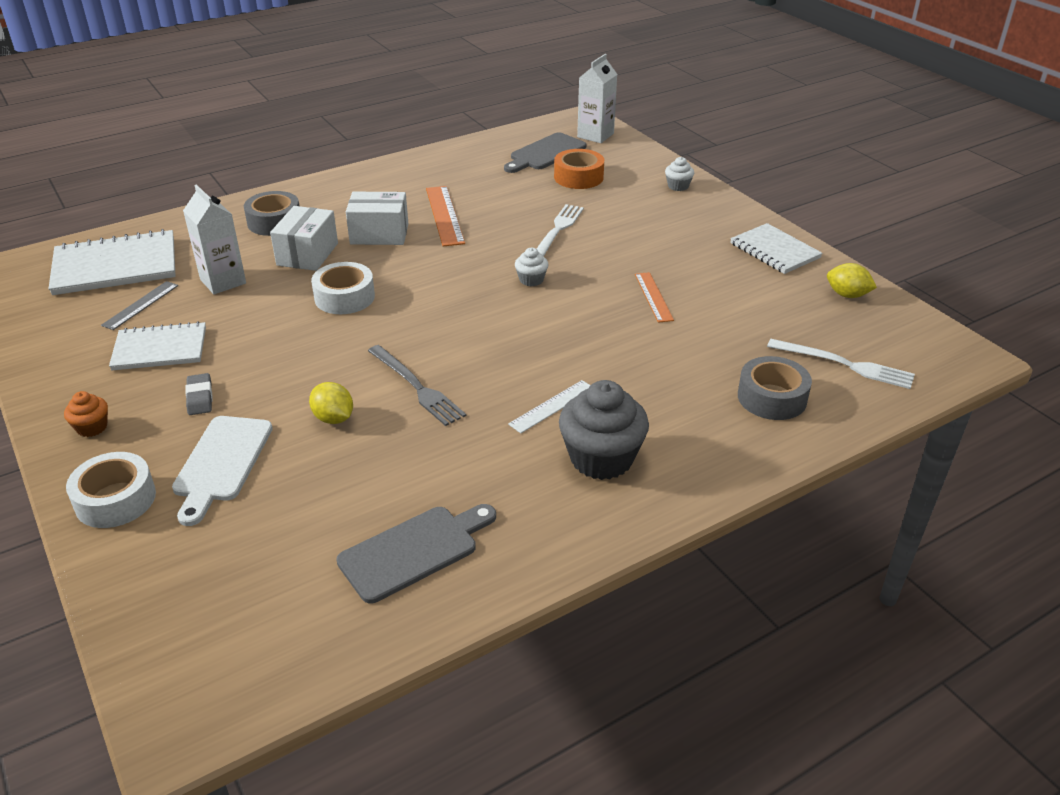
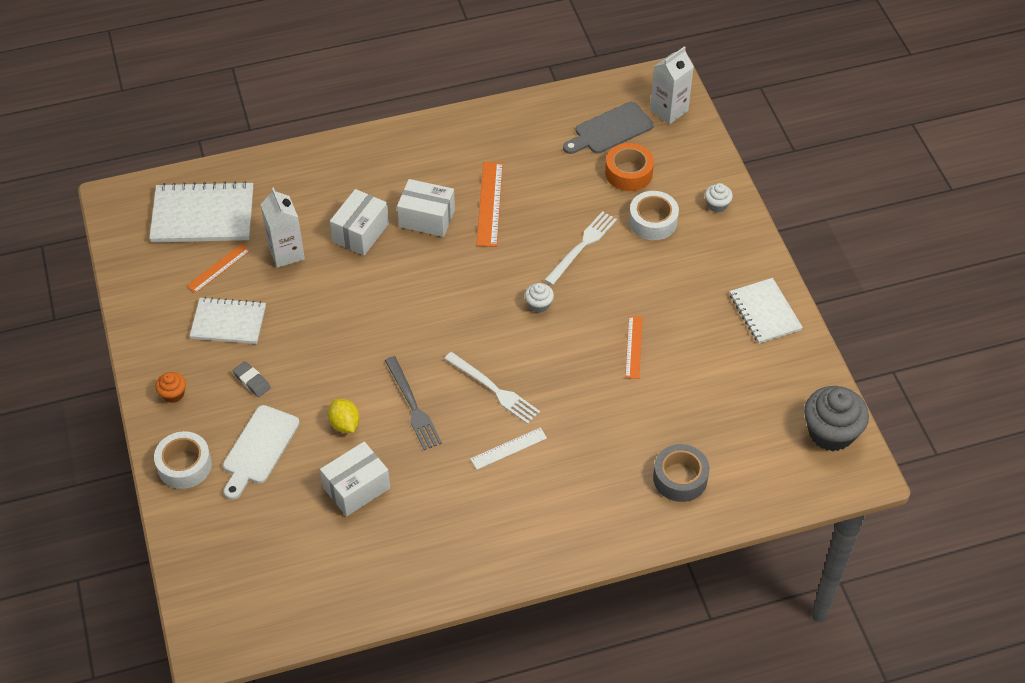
camera: 15 degrees right, 15 degrees up
(140, 305) = (218, 268): grey ruler -> orange ruler
(200, 397) = (252, 381): grey eraser -> grey eraser turned 45 degrees counterclockwise
(274, 222) = (340, 183): grey tape -> none
(344, 297) = (380, 293): white tape -> white tape (653, 221)
(368, 480) = (356, 488): none -> white box
(414, 551) = (373, 555): grey cutting board -> none
(601, 458) = (527, 506): grey cupcake -> grey cupcake (831, 432)
(845, 364) = (756, 457): white fork -> white fork (494, 389)
(847, 295) = (800, 380): yellow lemon -> none

